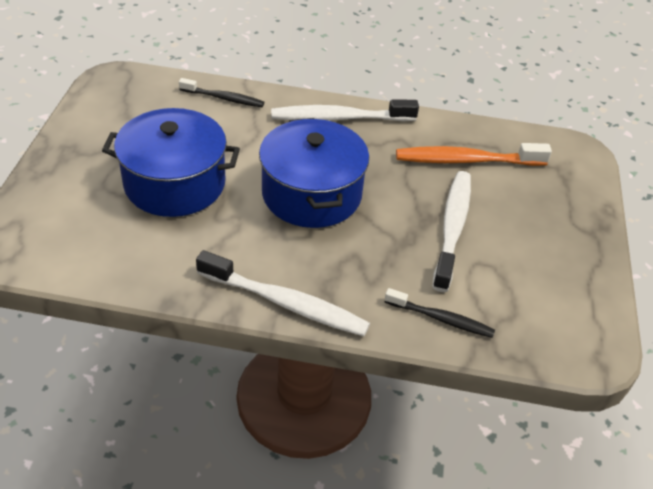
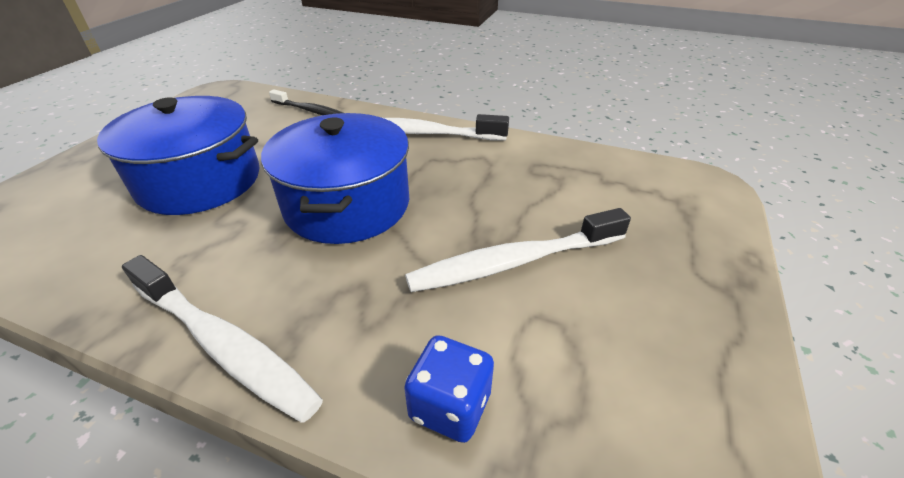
camera: 15 degrees right, 5 degrees down
(441, 319) = (450, 406): black toothbrush -> blue dice
(452, 228) = (514, 262): white toothbrush -> white toothbrush turned 135 degrees counterclockwise
(466, 160) = (556, 184): orange toothbrush -> none

